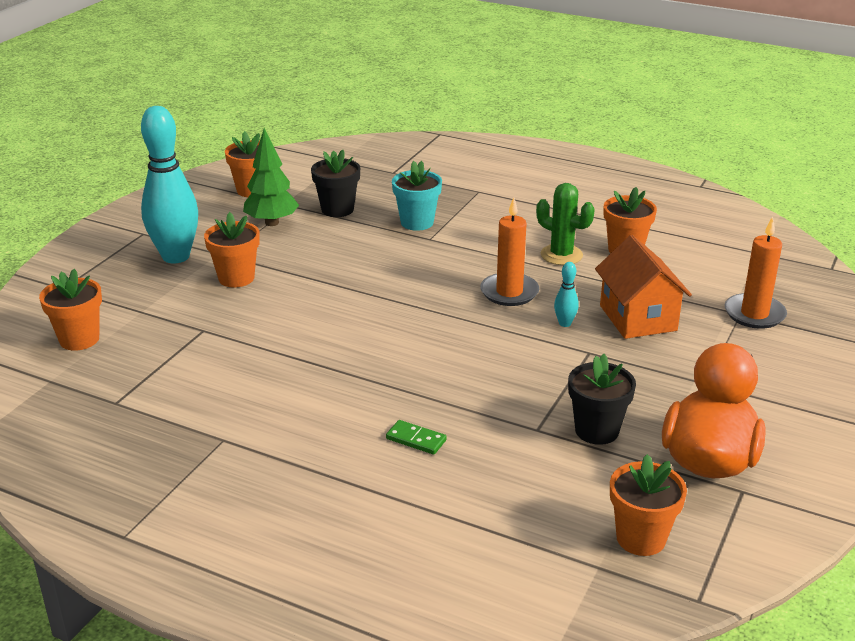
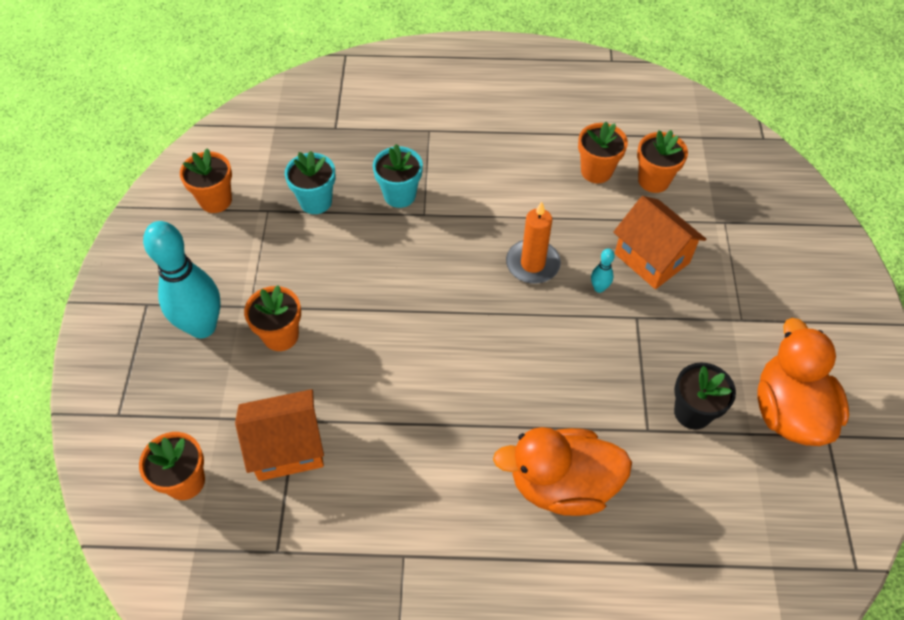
camera: 25 degrees left, 25 degrees up
(181, 344) = (287, 448): none -> orange house
(271, 223) = (265, 243): green tree -> none
(337, 209) = (316, 201): black flower pot -> turquoise flower pot
(416, 439) = (562, 484): green domino -> orange duck
(561, 255) = (548, 197): green cactus -> none
(641, 538) = (786, 522): orange flower pot -> orange flower pot (653, 180)
(754, 314) = (735, 219): orange candle -> none

